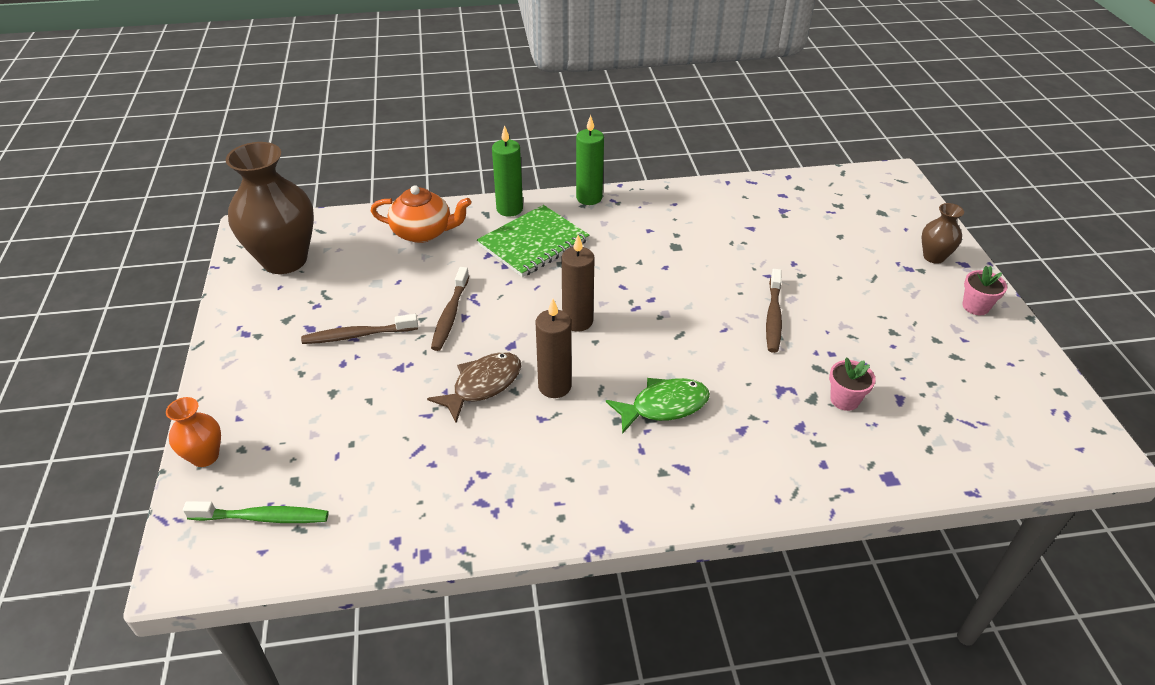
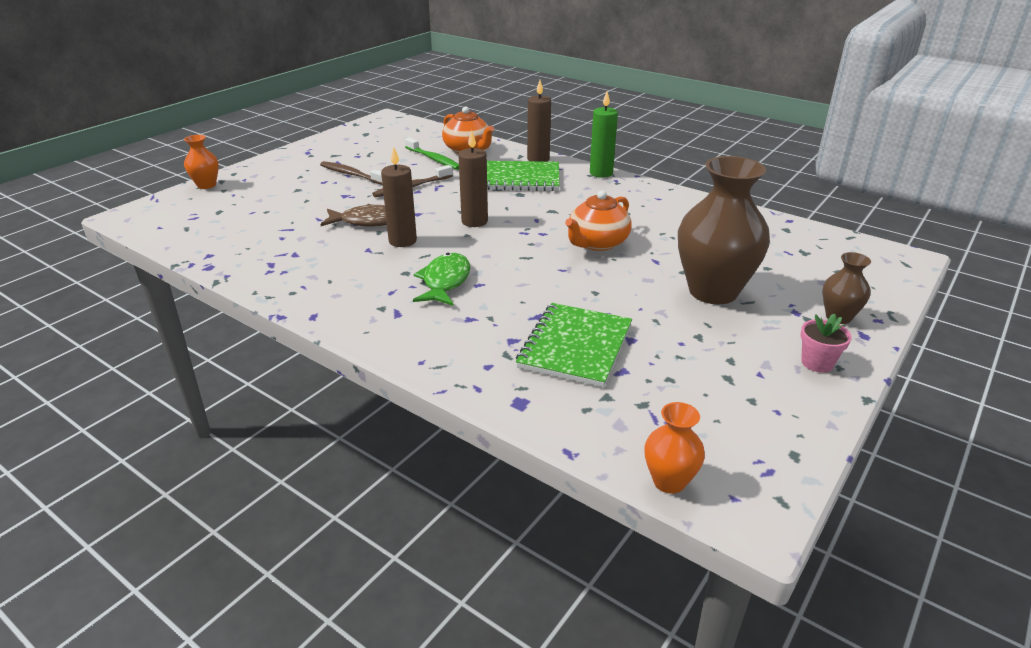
camera: 45 degrees right, 10 degrees down
(263, 517) = (182, 216): green toothbrush -> green toothbrush (433, 159)
(285, 260) = (378, 134): brown vase -> brown vase (713, 291)
(509, 209) = (538, 159): green candle -> brown candle
(664, 406) = (445, 281): green fish -> green fish turned 105 degrees counterclockwise
(705, 283) = (597, 243): none -> orange teapot
(773, 317) = (612, 281): brown toothbrush -> none
(844, 400) = (575, 346): pink flower pot -> green notebook
(1042, 466) = (669, 481): none -> orange vase

